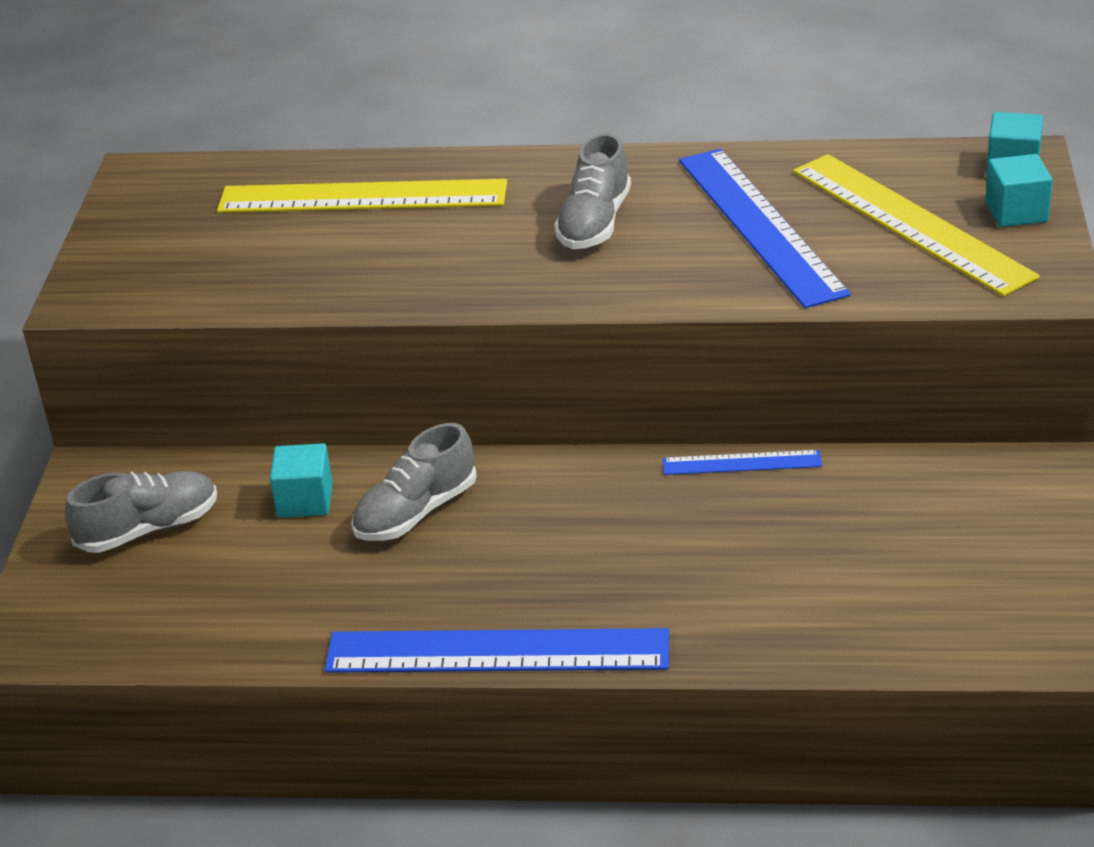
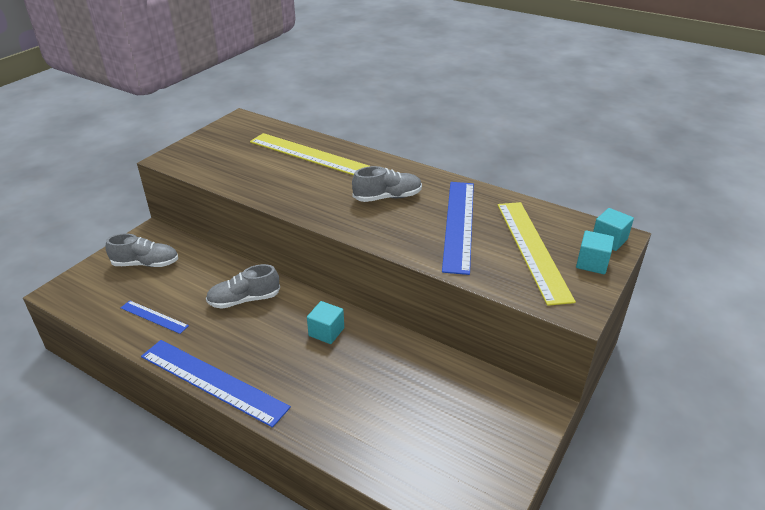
camera: 25 degrees right, 0 degrees up
(305, 500) = (210, 276): turquoise cube -> turquoise cube (326, 332)
(594, 223) = (387, 197): grey shoe -> grey shoe turned 150 degrees counterclockwise
(741, 463) = (396, 337): blue ruler -> blue ruler (154, 317)

